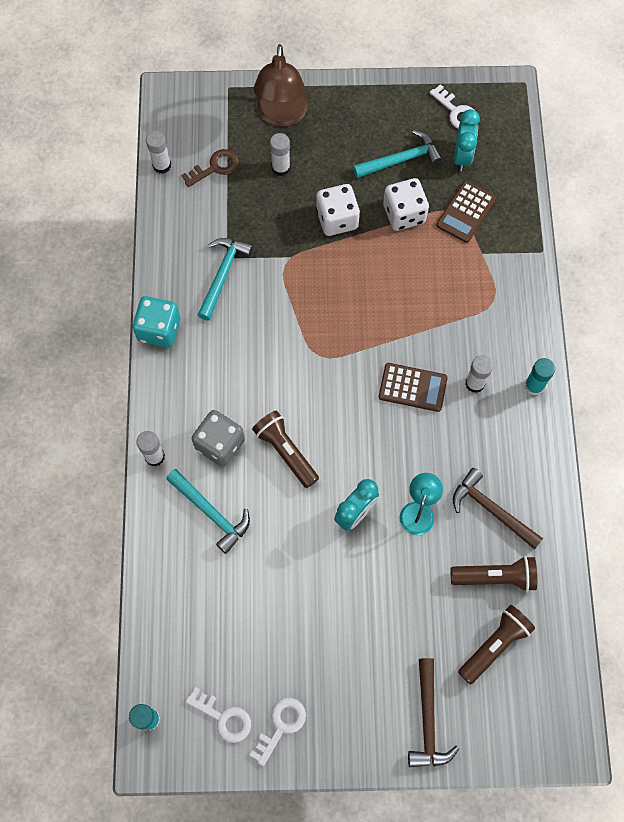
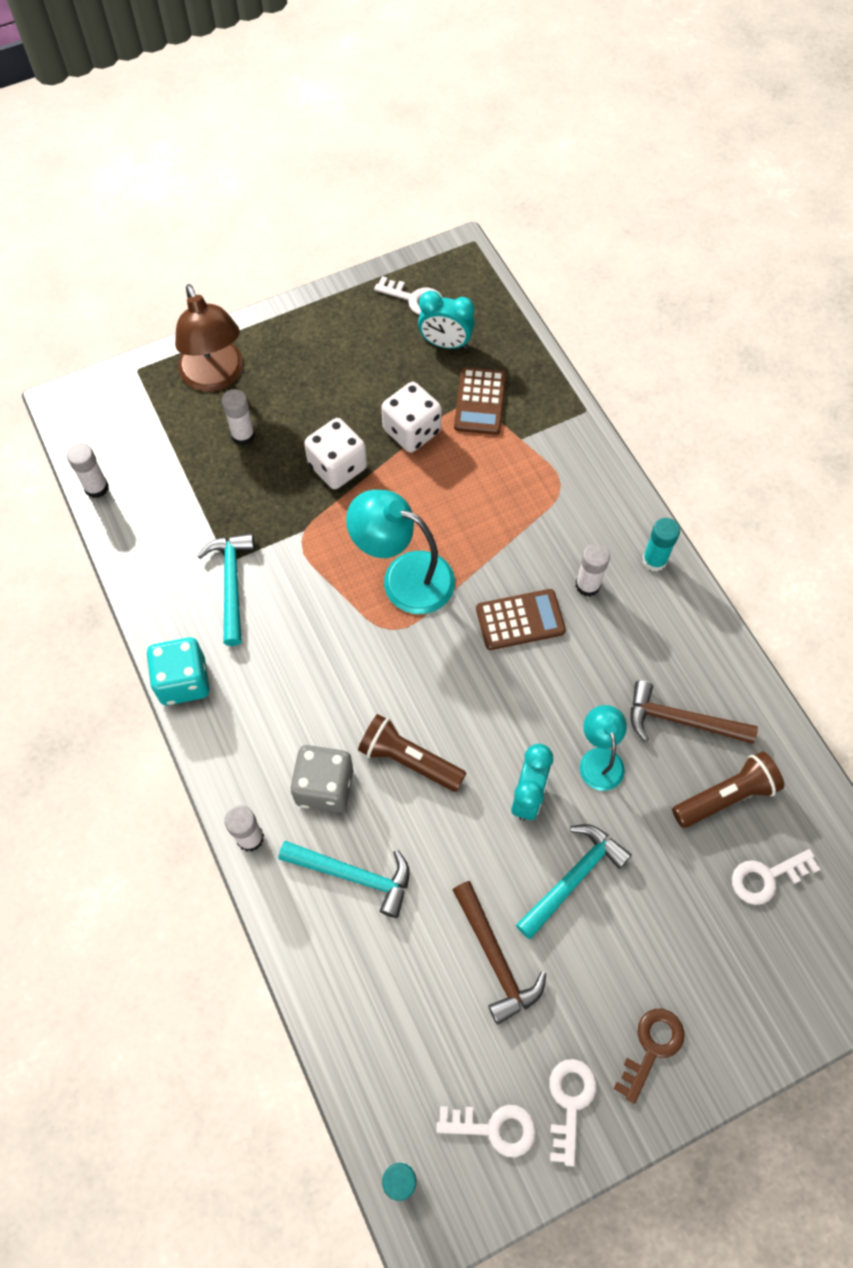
camera: 25 degrees left, 5 degrees down
(215, 167) = (163, 465): brown key -> brown key (652, 1047)
(345, 321) = (404, 577): none -> turquoise lamp
(401, 160) = (378, 373): turquoise hammer -> turquoise hammer (573, 878)
(428, 720) = (739, 1006): brown hammer -> brown hammer (495, 958)
(462, 156) = (445, 343): turquoise clock -> turquoise clock turned 120 degrees clockwise
(494, 645) = (767, 877): brown flashlight -> white key

